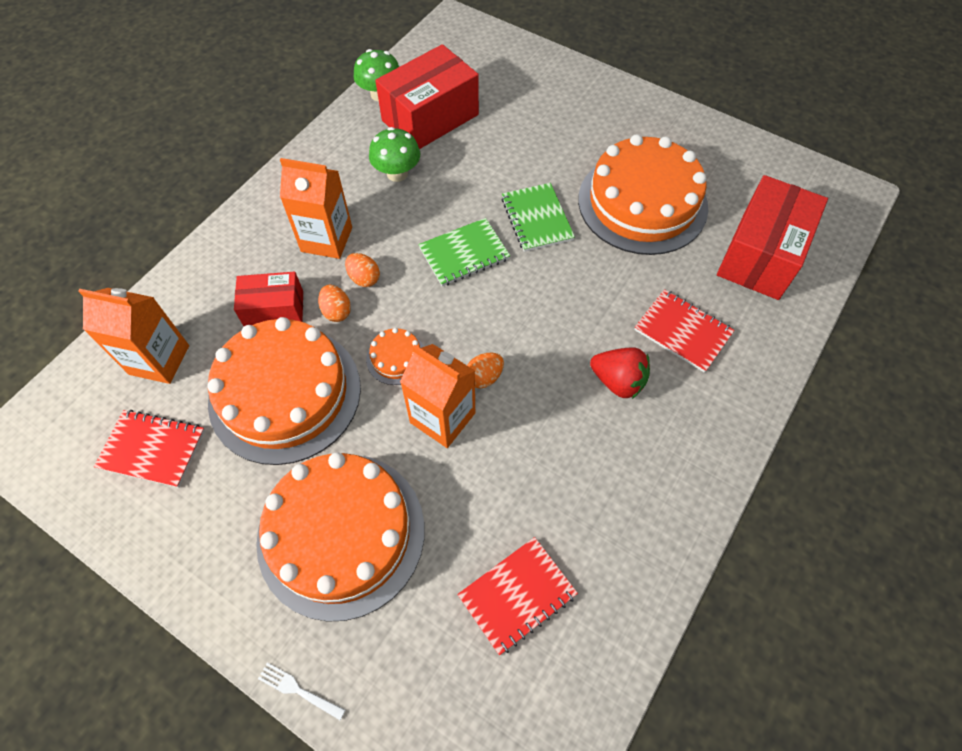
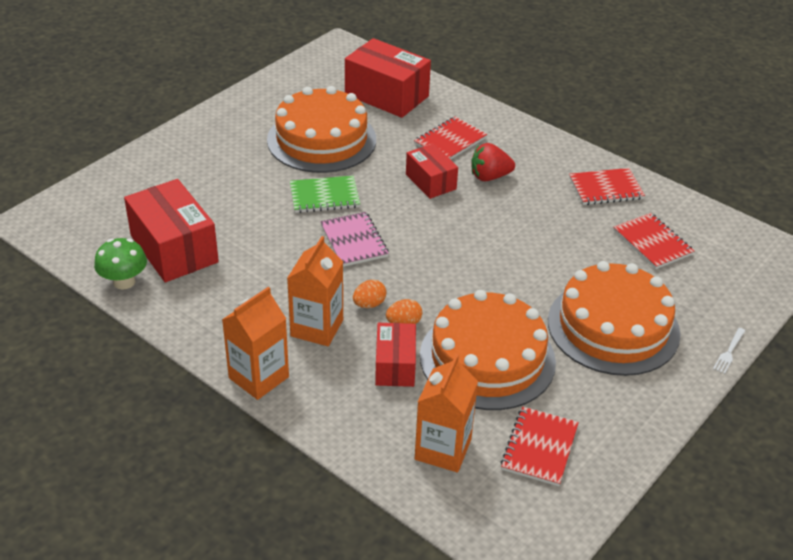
camera: 85 degrees left, 20 degrees down
(396, 358) = (457, 289): orange cake -> none
(397, 173) = (244, 276): green mushroom -> none
(442, 418) = (515, 266): orange carton -> orange carton (259, 377)
(464, 254) = (354, 241): green notebook -> pink notebook
(484, 377) = (480, 241): orange egg -> none
(590, 317) = (430, 182): none -> red box
(618, 381) = (489, 177): red strawberry -> red strawberry turned 135 degrees counterclockwise
(630, 532) = (605, 188): none -> red notebook

